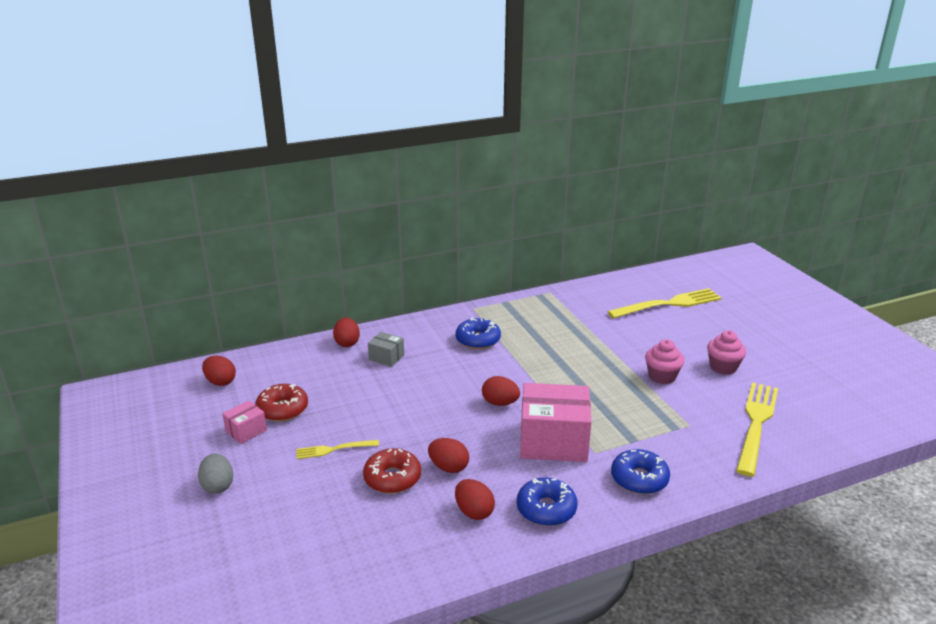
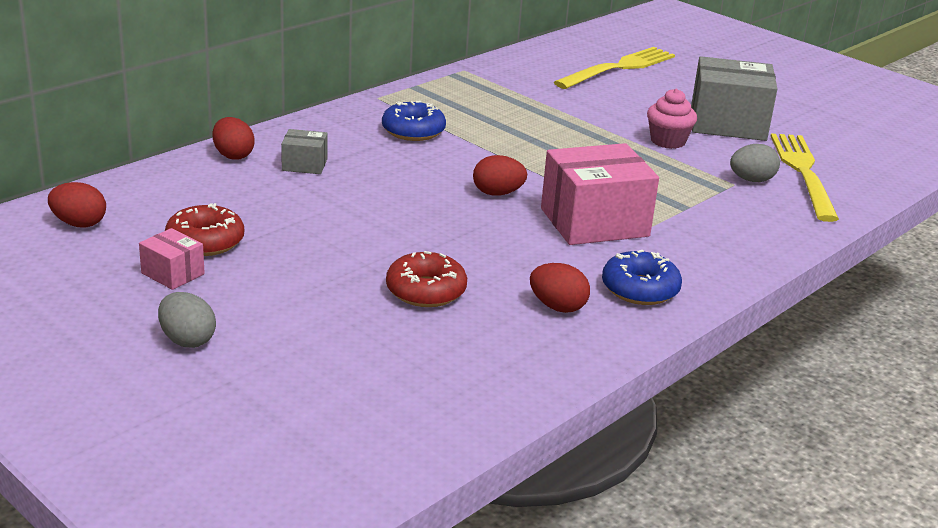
camera: 25 degrees left, 0 degrees up
(246, 431) = (173, 273): pink box -> pink box turned 75 degrees counterclockwise
(333, 449) = (319, 274): yellow fork -> none
(448, 467) = (488, 268): red egg -> none
(639, 479) = (720, 243): blue donut -> none
(706, 424) = (751, 180): none -> grey egg
(723, 367) = (728, 123): pink cupcake -> grey box

